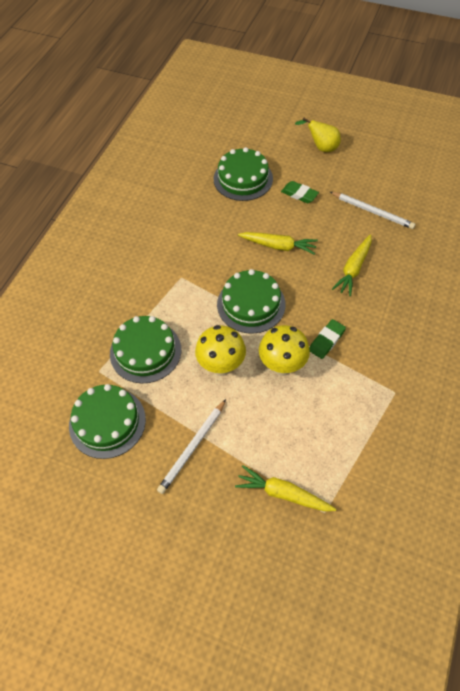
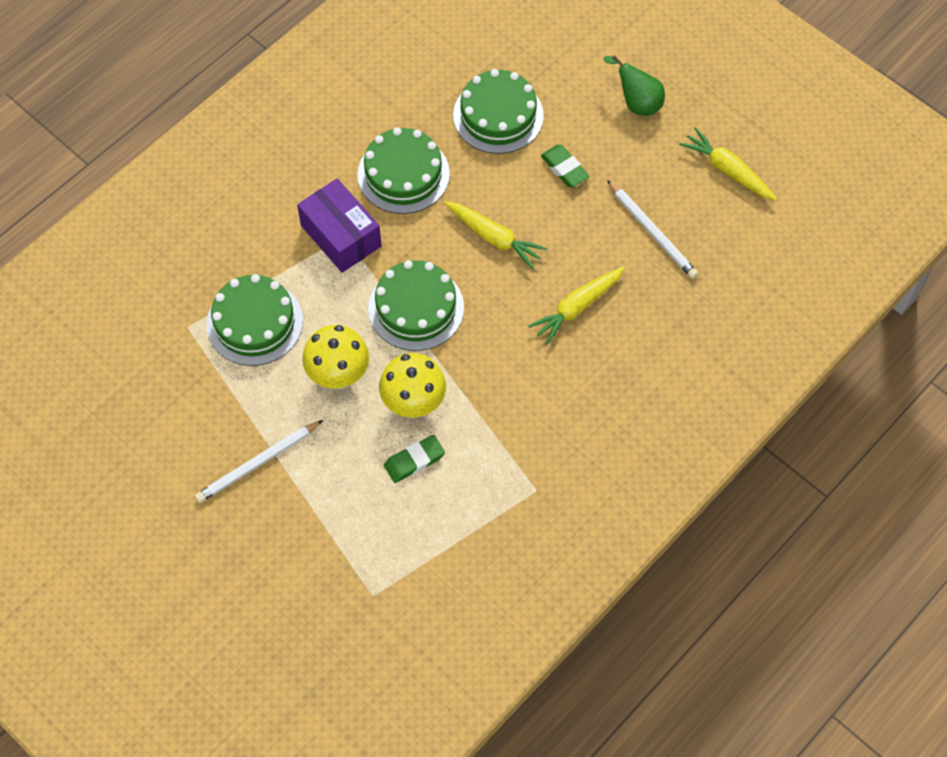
camera: 20 degrees right, 5 degrees up
(107, 422) = (172, 395): green cake -> green cake (403, 174)
(178, 277) = (340, 236): none -> purple box
(283, 493) = (336, 556): yellow carrot -> yellow carrot (727, 170)
(321, 148) = (637, 103): yellow pear -> green pear
(326, 340) = (487, 393): green eraser -> green eraser (414, 461)

